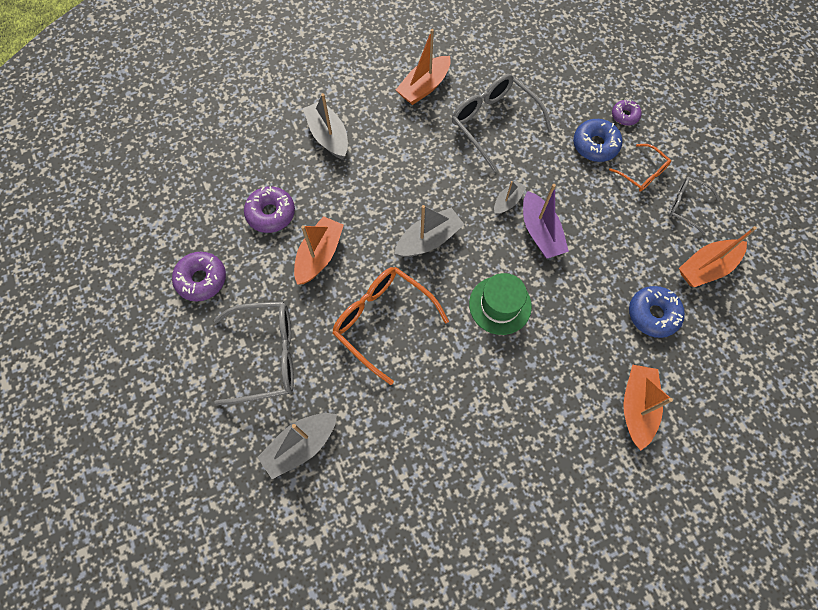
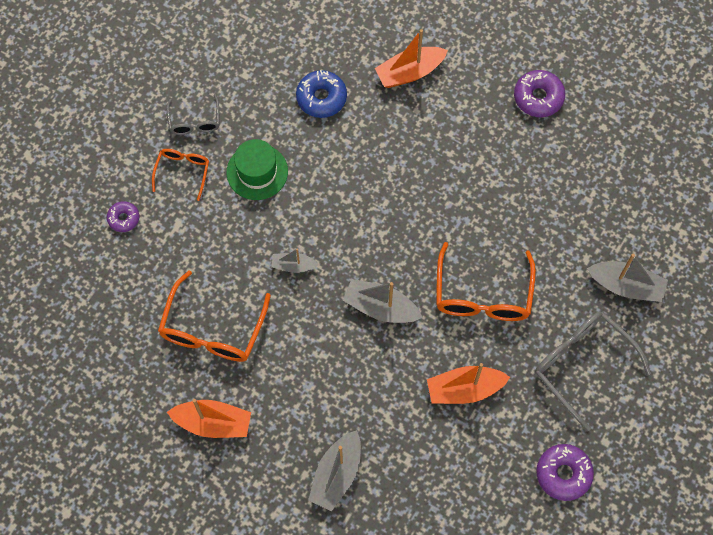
camera: 125 degrees left, 0 degrees up
(271, 213) = (457, 464): purple donut -> purple donut (538, 97)
(493, 122) = (212, 330): grey glasses -> orange glasses
(500, 305) = (399, 213): green hat -> green hat (257, 172)
(540, 232) = (306, 221): purple boat -> none
(595, 145) = (177, 226): blue donut -> none
(706, 267) = (247, 79): orange boat -> none

